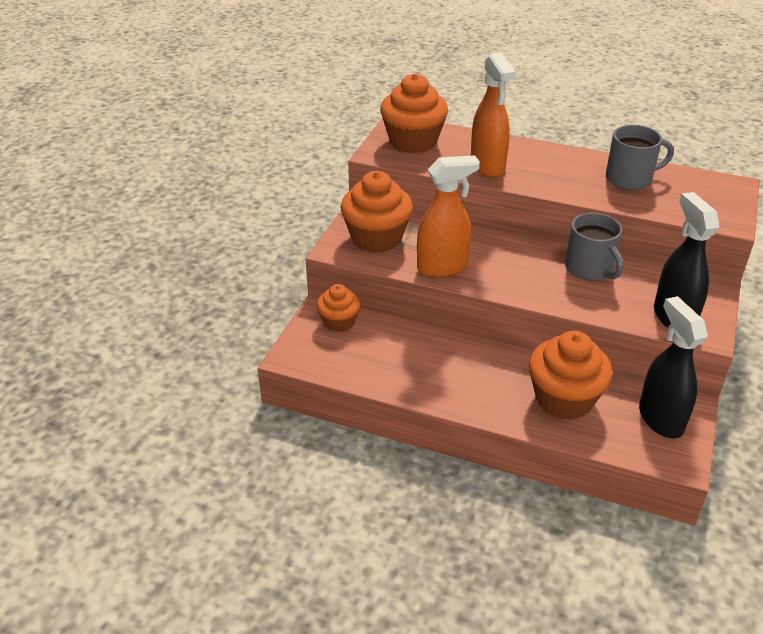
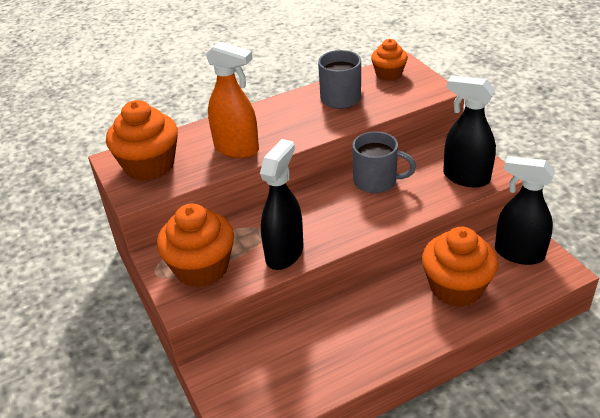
camera: 45 degrees left, 0 degrees up
(339, 322) = (235, 363): orange cupcake -> orange cupcake (388, 74)
(442, 267) = (284, 253): orange spray bottle -> black spray bottle

